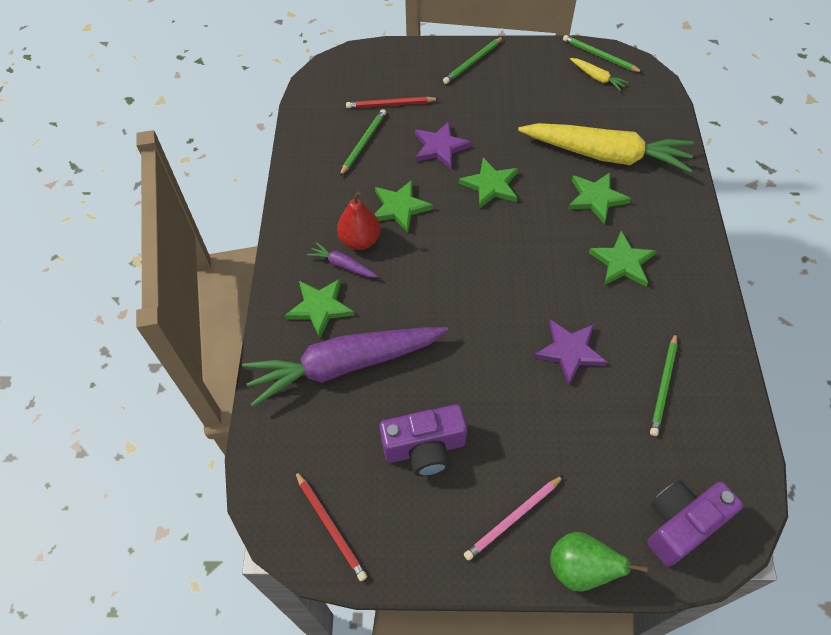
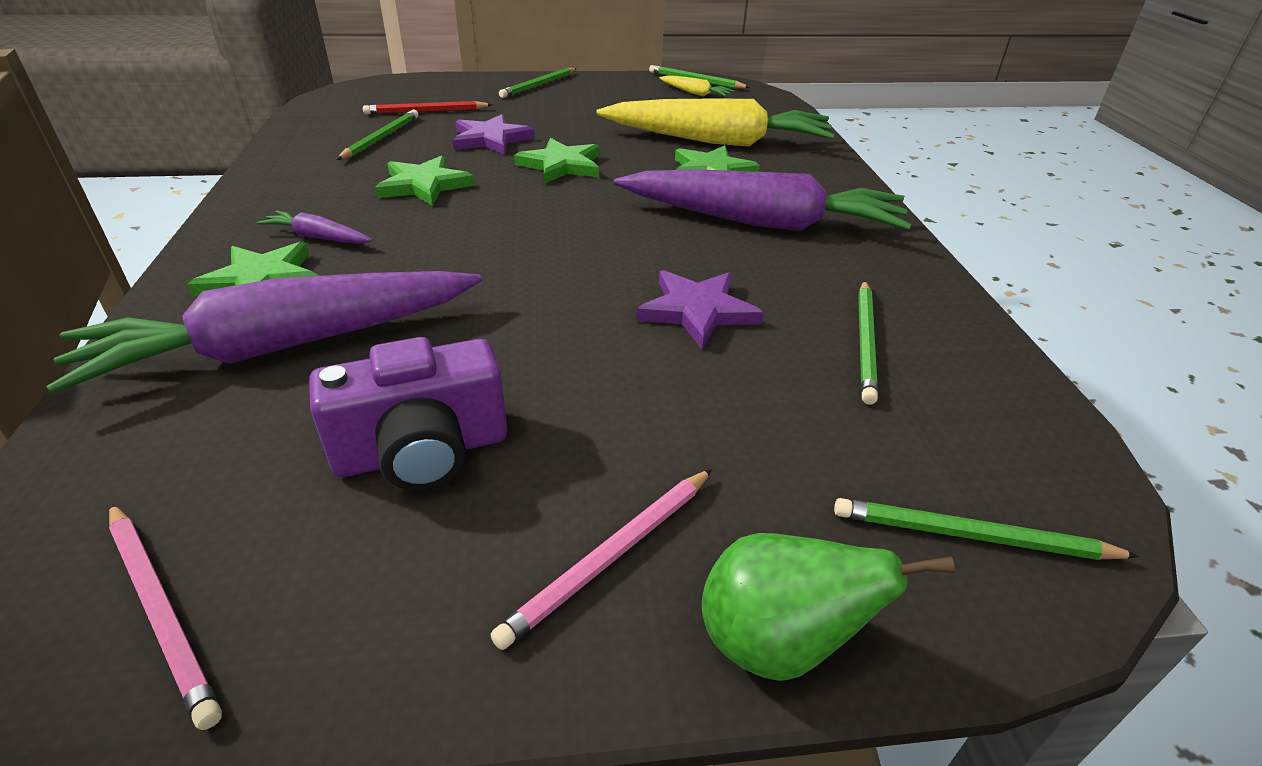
camera: 10 degrees left, 20 degrees down
(330, 526) = (162, 610): red pencil -> pink pencil
(360, 240) = (354, 214): red pear -> none
(622, 262) = (761, 222): green star -> purple carrot
(681, 524) = (972, 536): purple camera -> green pencil

